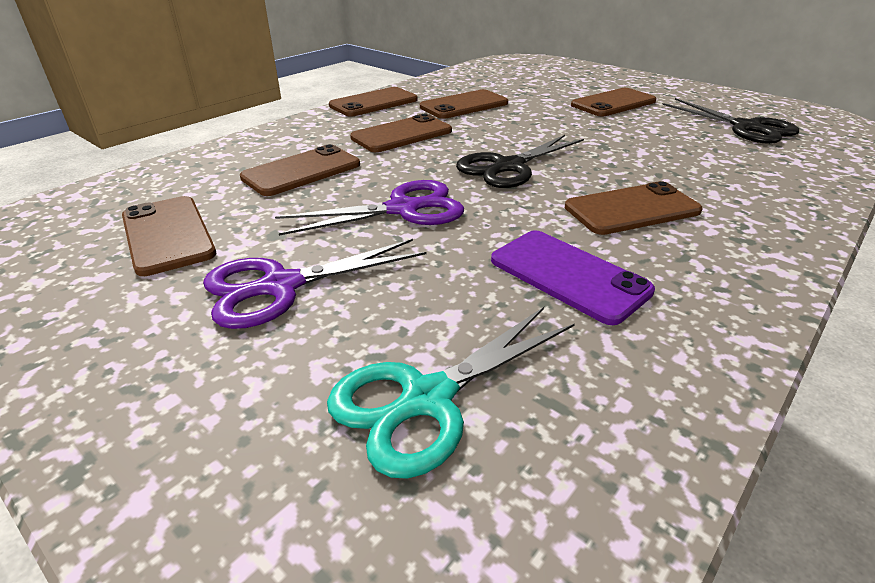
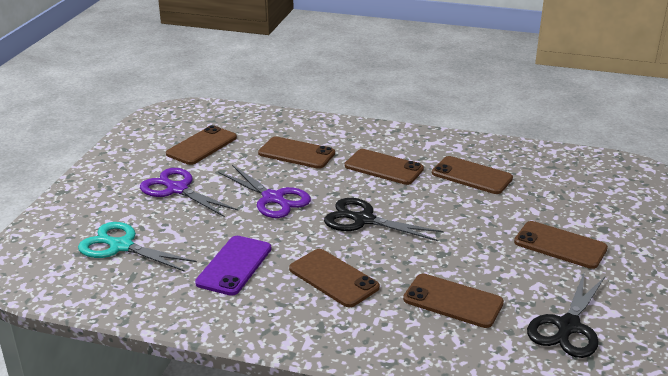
camera: 65 degrees right, 5 degrees down
(374, 103) = (436, 139): brown phone -> brown phone (453, 301)

